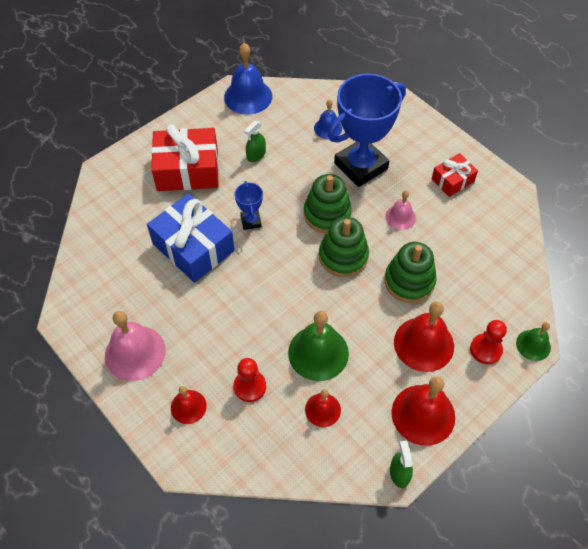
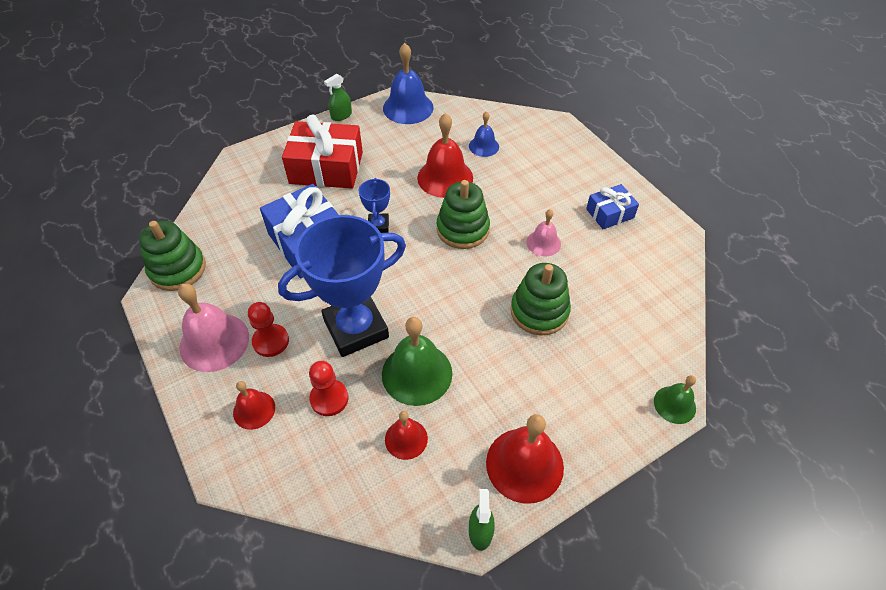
camera: 10 degrees right, 5 degrees down
(256, 155) = (401, 162): green spray bottle -> green spray bottle (341, 115)
(343, 256) = (470, 274): green stacking toy -> green stacking toy (177, 269)
(361, 166) = (511, 187): blue trophy -> blue trophy (356, 328)
(423, 344) = (542, 383): red bell -> red bell (445, 177)
(452, 180) = (610, 213): red gift -> blue gift
(485, 349) = (615, 401): red pawn -> red pawn (271, 341)

